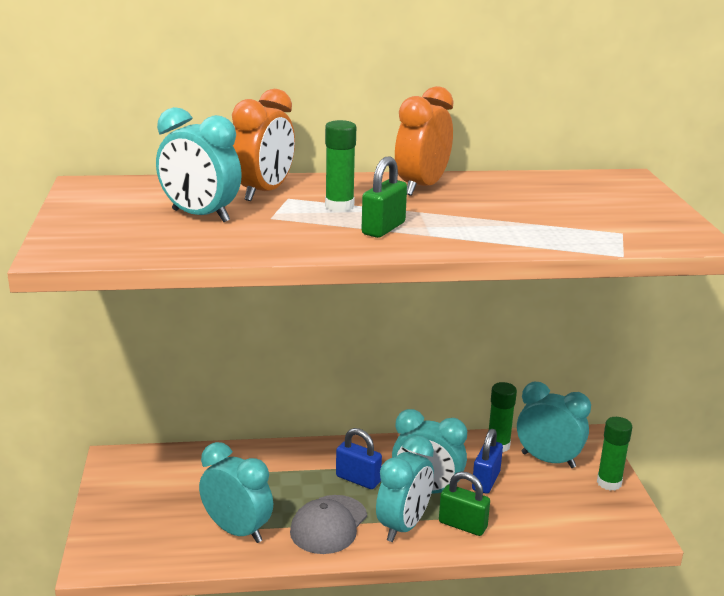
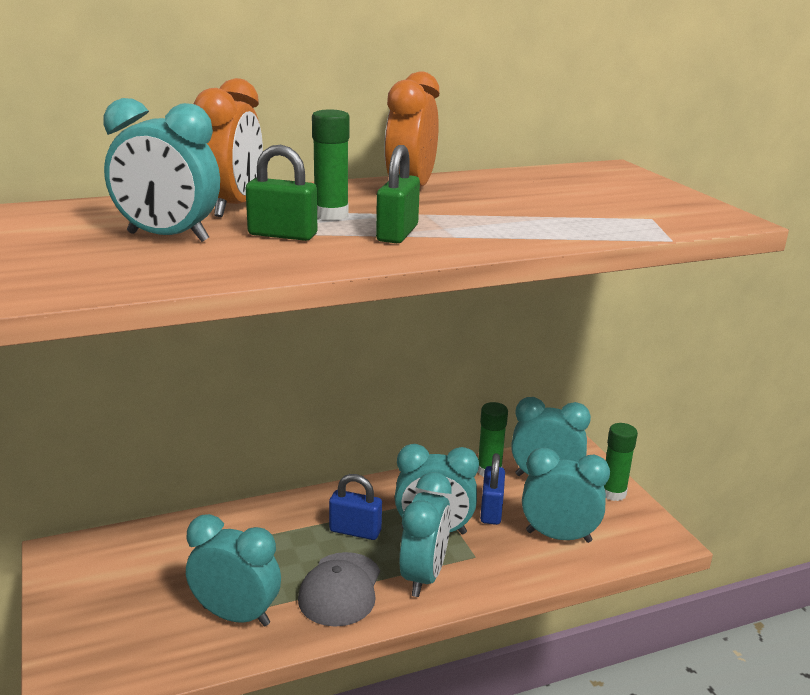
camera: 15 degrees left, 0 degrees up
(462, 525) = (486, 564): green padlock -> green padlock (282, 235)
(539, 512) = (558, 536): none -> turquoise clock

